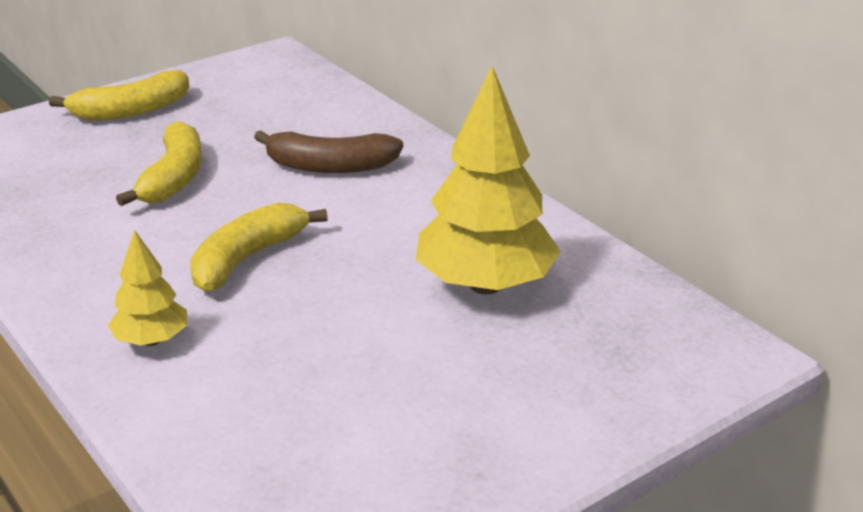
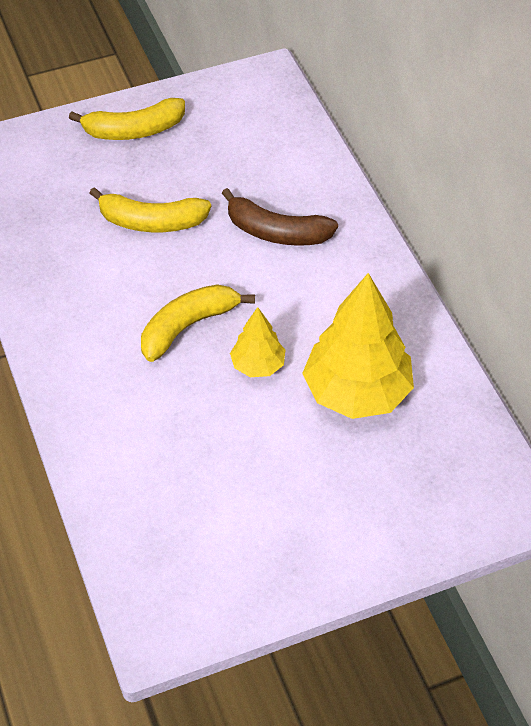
camera: 15 degrees right, 20 degrees up
(151, 340) = (103, 397): yellow tree -> yellow tree (258, 365)
(173, 178) = (152, 222): yellow banana -> yellow banana turned 75 degrees clockwise

